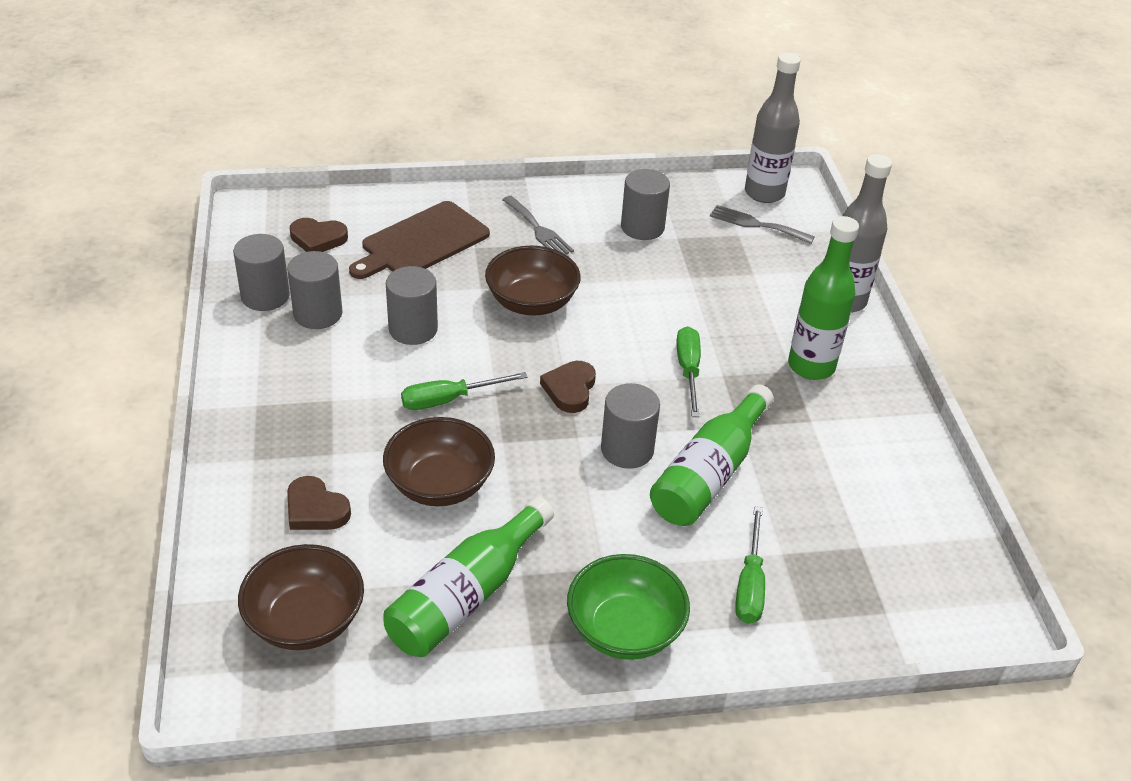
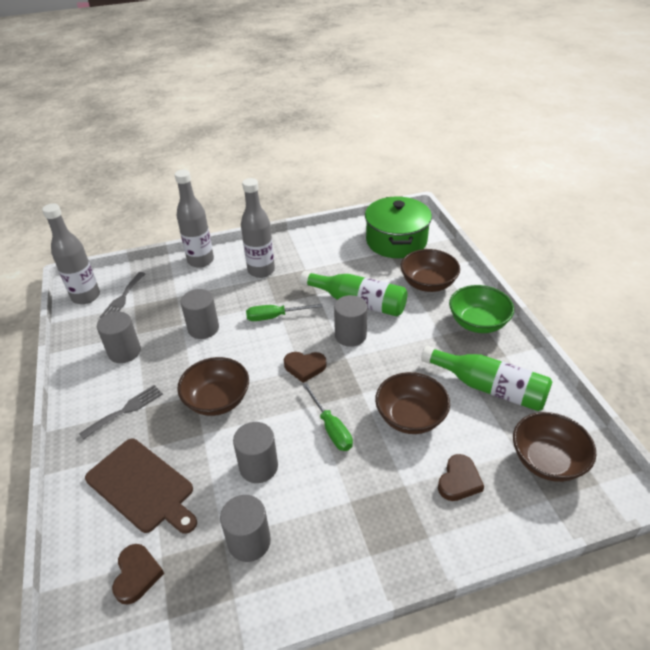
camera: 95 degrees left, 0 degrees up
(265, 296) = (229, 595): grey cylinder -> grey cylinder (203, 328)
(750, 584) = (428, 284): green screwdriver -> brown bowl
(811, 366) = (261, 270): green bottle -> grey bottle
(897, 567) = (396, 241): none -> green pot

